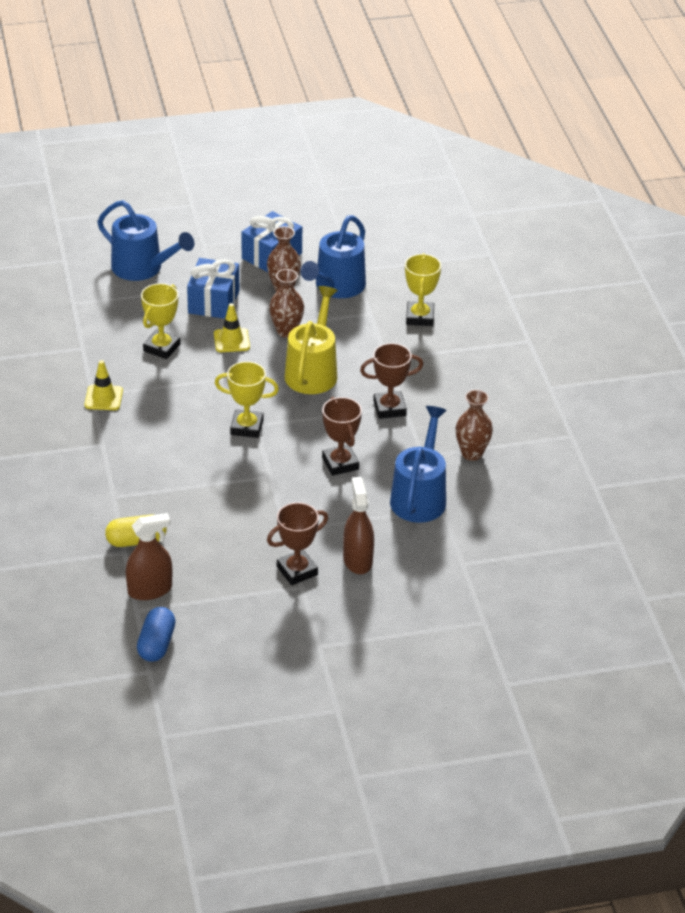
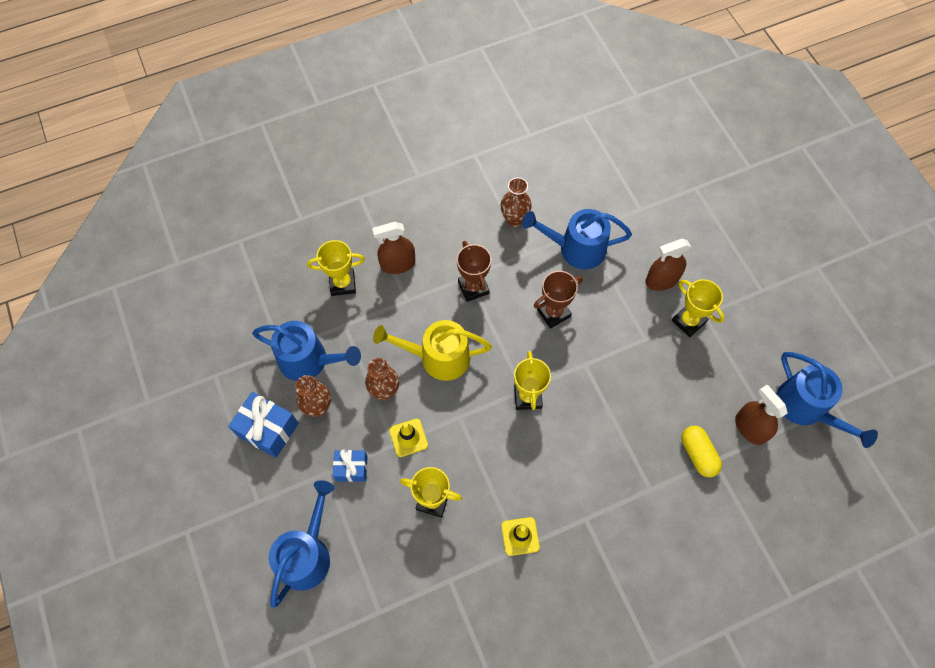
camera: 100 degrees left, 25 degrees up
(156, 644) = (806, 407): blue capsule -> blue watering can
(213, 302) = (351, 468): blue gift -> blue gift, size x0.63
(297, 571) = (688, 321): brown trophy -> yellow trophy
(434, 358) = (398, 264): none -> brown spray bottle

